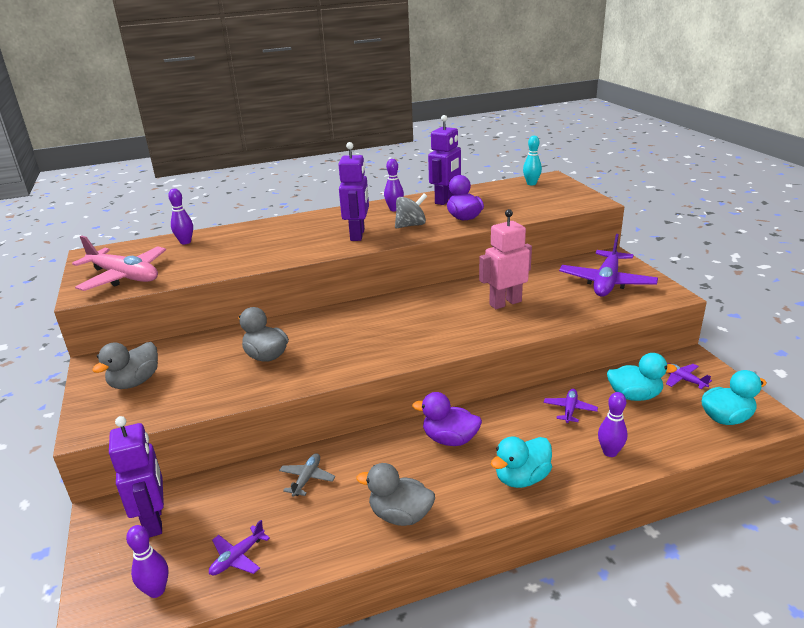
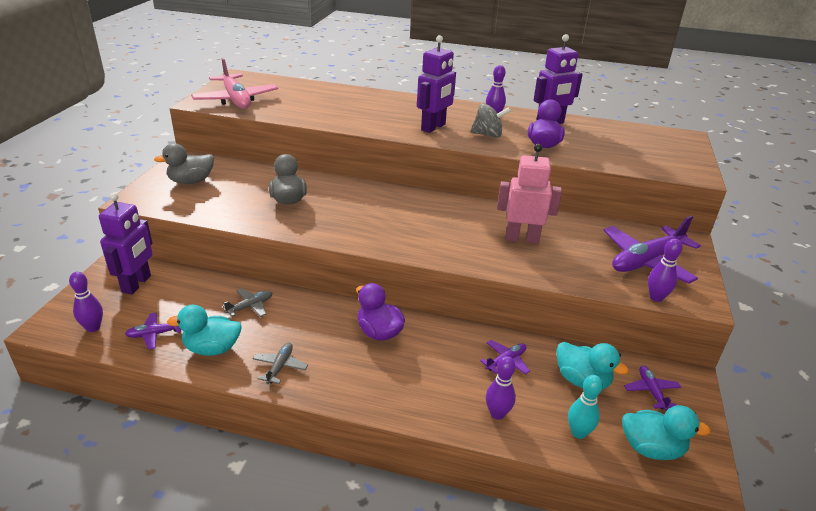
camera: 30 degrees right, 5 degrees up
(185, 242) = (305, 88): purple bowling pin -> purple bowling pin (656, 297)
(400, 515) = (280, 367): grey duck -> grey plane
(521, 478) = (398, 392): turquoise duck -> turquoise duck (212, 348)
(531, 183) = (656, 135): turquoise bowling pin -> turquoise bowling pin (578, 433)

